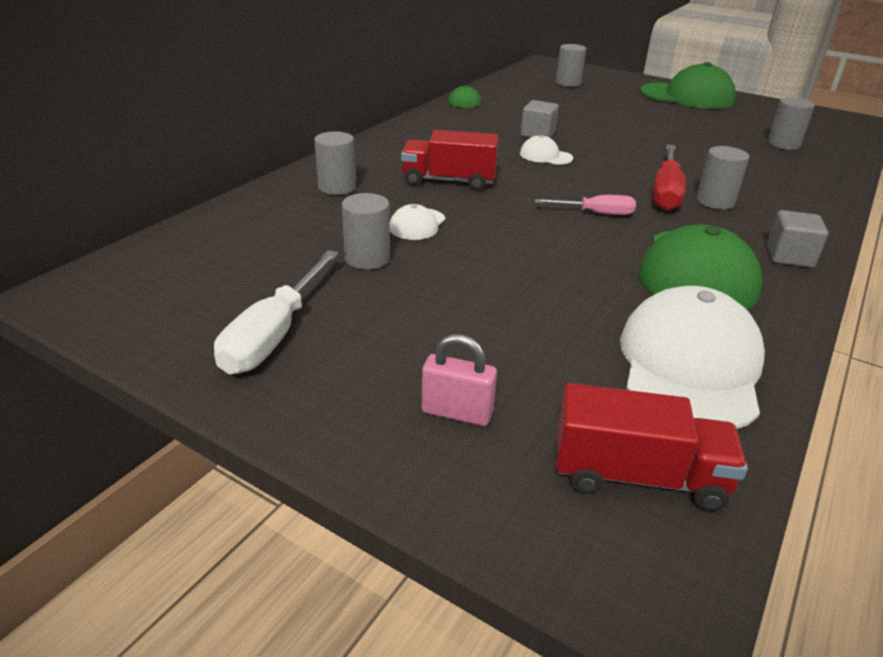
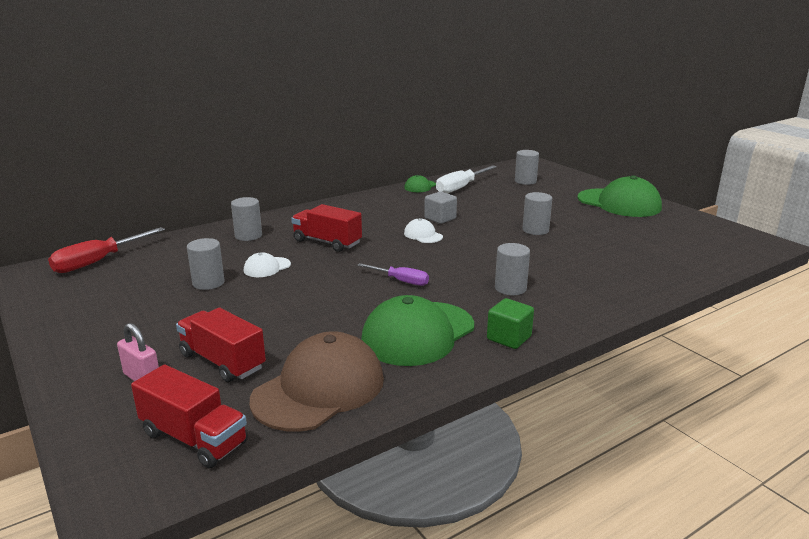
camera: 25 degrees right, 10 degrees down
(275, 334) = (103, 315): white screwdriver -> white screwdriver (460, 188)
(530, 360) = (222, 361): none -> red truck
(596, 213) = (401, 281): pink screwdriver -> purple screwdriver
(666, 192) = (479, 275): red screwdriver -> red screwdriver (98, 261)
(689, 365) = (319, 389): white cap -> brown cap
(783, 144) = (648, 253): grey cylinder -> grey cylinder (535, 230)
(789, 257) = (509, 338): grey cube -> green cube

